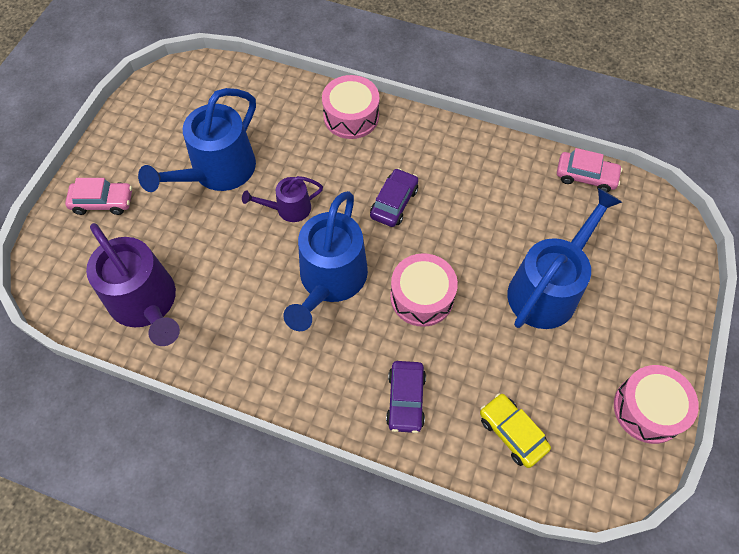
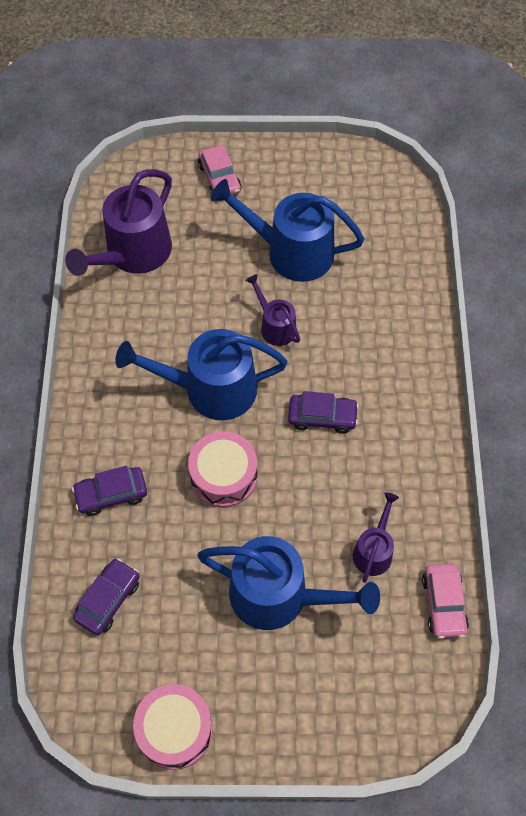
camera: 70 degrees right, 0 degrees up
(351, 116) = (412, 342): pink drum -> none
(512, 433) = (108, 599): yellow car -> purple car
(528, 207) = (374, 551): none -> purple watering can

